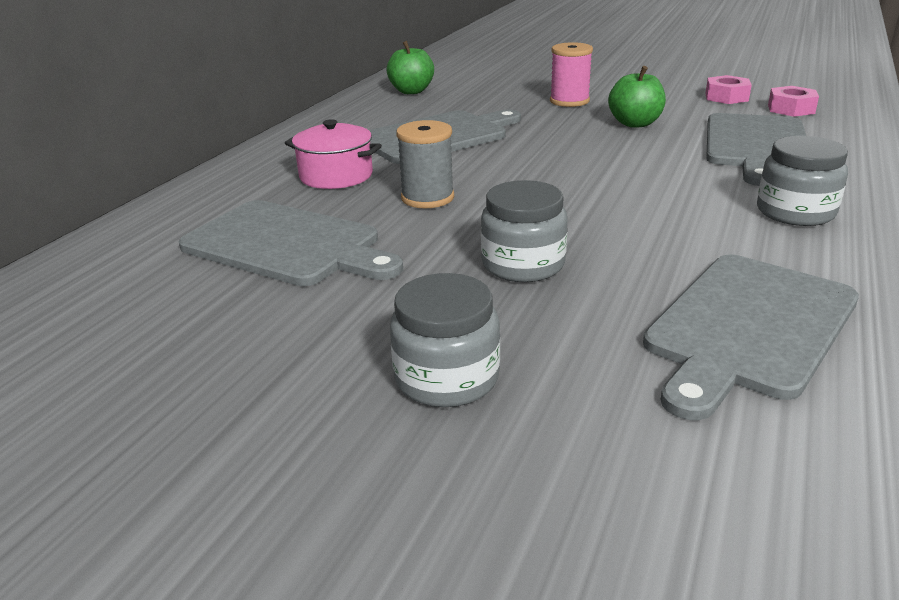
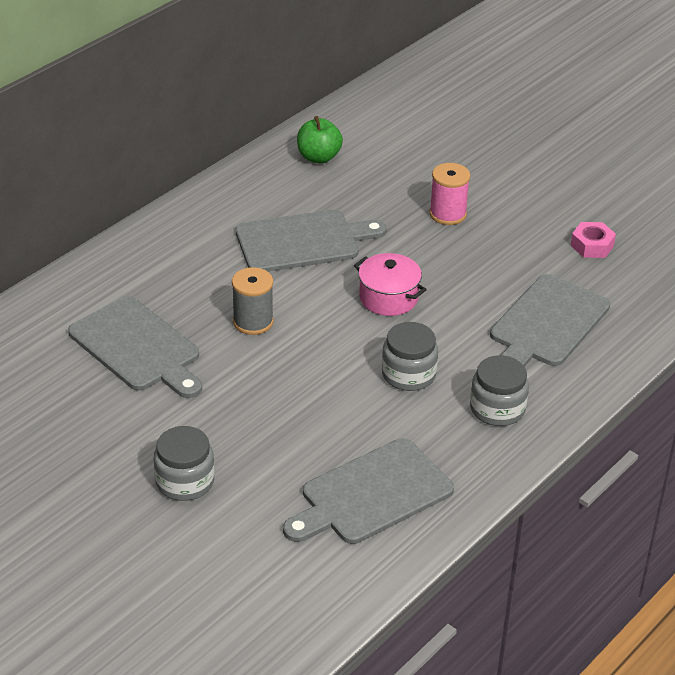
camera: 15 degrees right, 10 degrees up
(336, 176) = (199, 276): pink pot -> pink pot (388, 298)
(523, 264) = (277, 408): grey jar -> grey jar (408, 374)
(635, 123) = (476, 266): green apple -> none
(791, 109) = (629, 280): pink nut -> none

